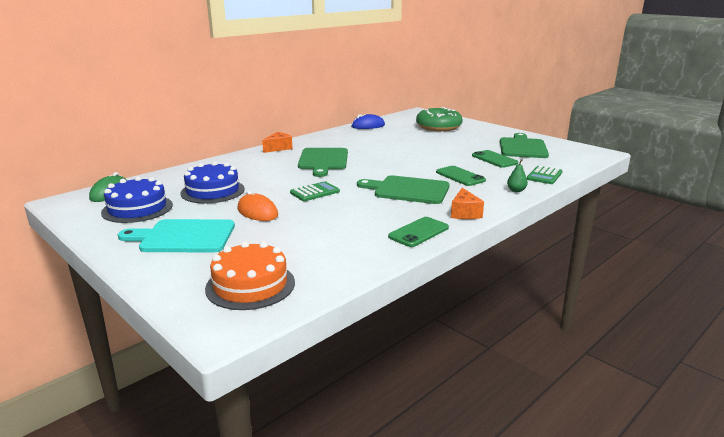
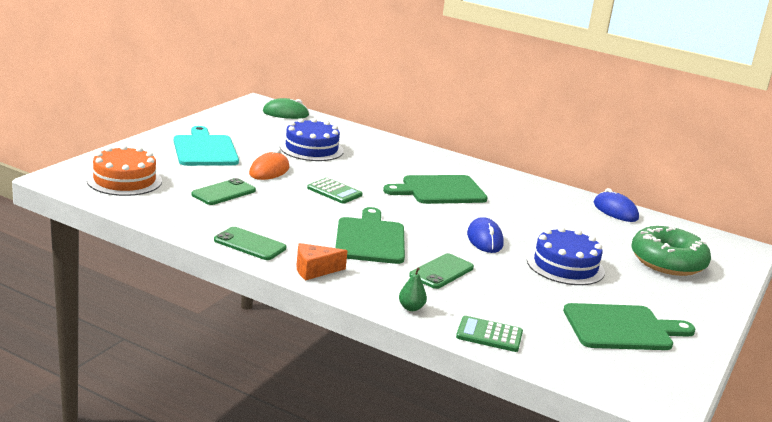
camera: 70 degrees right, 0 degrees up
(137, 208) = (256, 127): blue cake -> blue cake (565, 266)
(278, 148) = (465, 165): orange cheese -> none
(409, 159) = (485, 239): none -> blue mouse
(494, 159) = (536, 300): green phone -> green phone (223, 192)

